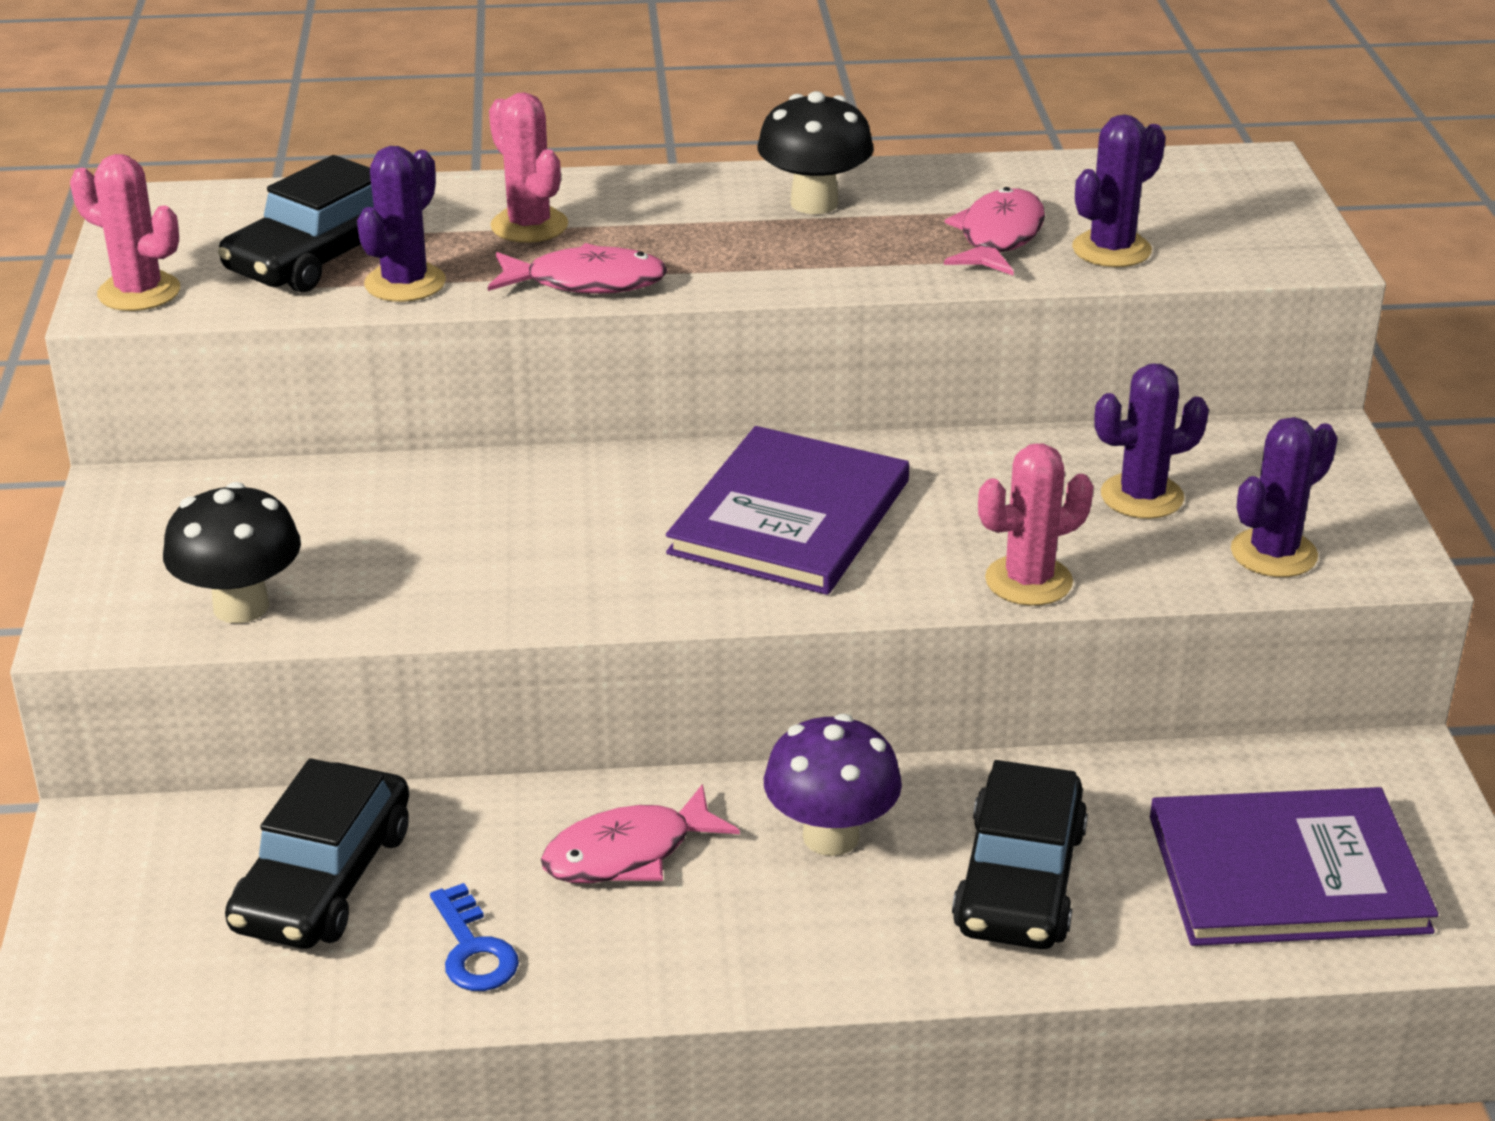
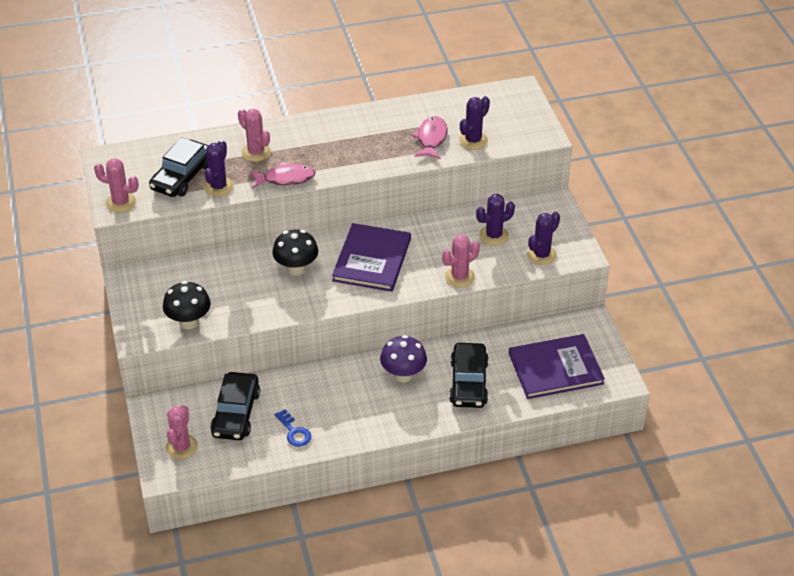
camera: 10 degrees left, 10 degrees up
(136, 949) = (181, 447): none -> pink cactus
(628, 853) = (336, 390): pink fish -> none
(814, 203) = (360, 129): black mushroom -> black mushroom (296, 268)

